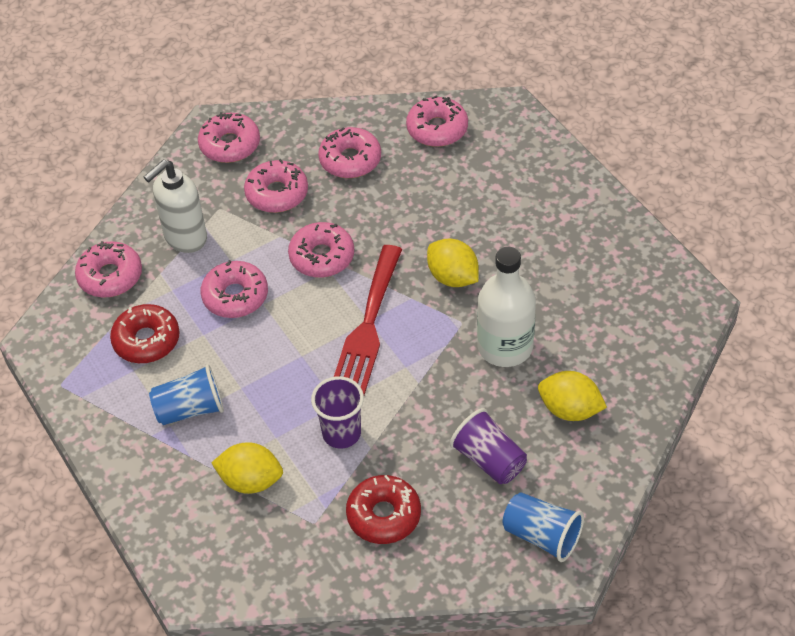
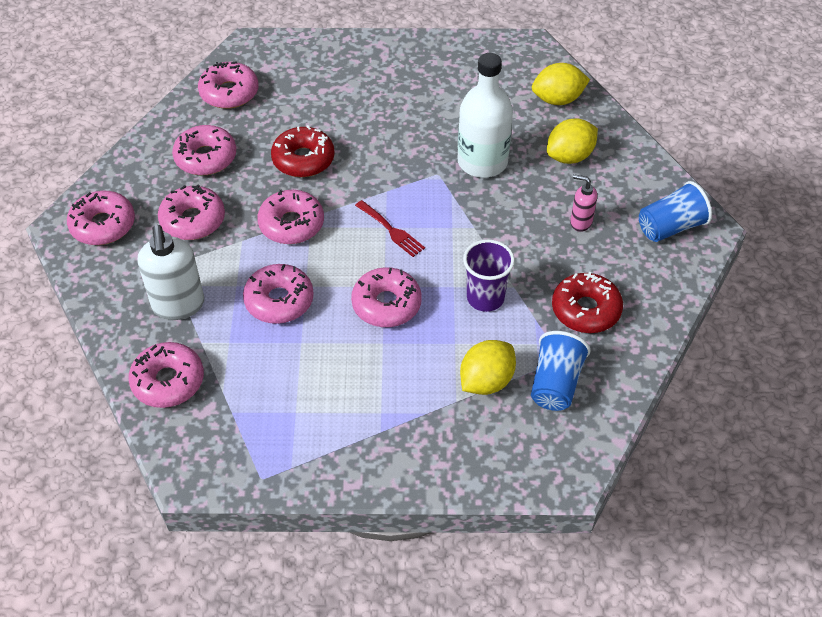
camera: 60 degrees left, 0 degrees up
(146, 340) = (270, 387): red donut -> red donut (303, 159)
(190, 409) = (375, 389): blue cup -> blue cup (555, 383)
(283, 368) = (386, 304): none -> pink donut
(368, 326) = (391, 230): red fork -> red fork, size x0.50
(453, 277) = (389, 157): yellow lemon -> yellow lemon (557, 99)
(489, 460) = (580, 222): purple cup -> pink soap dispenser

